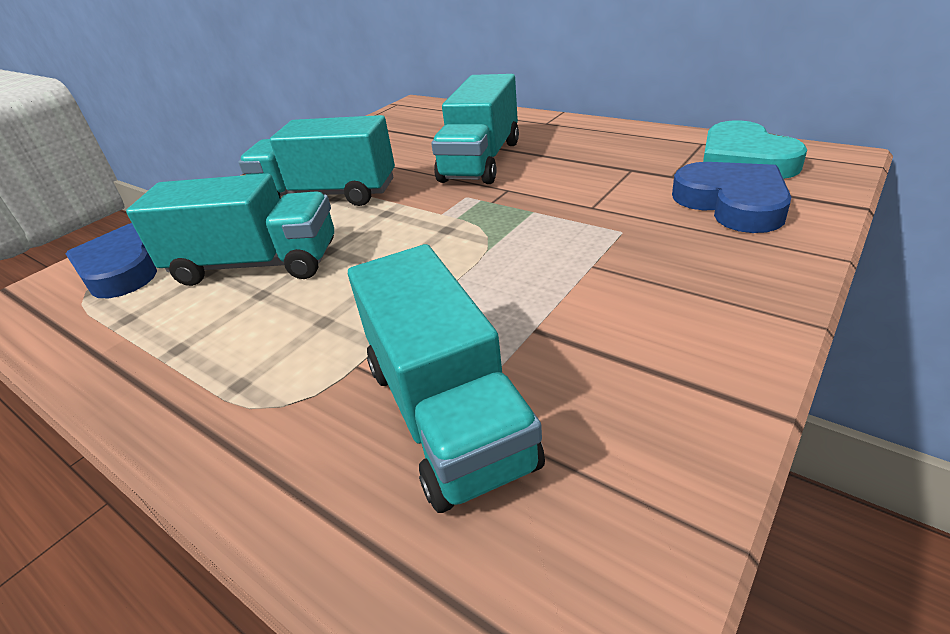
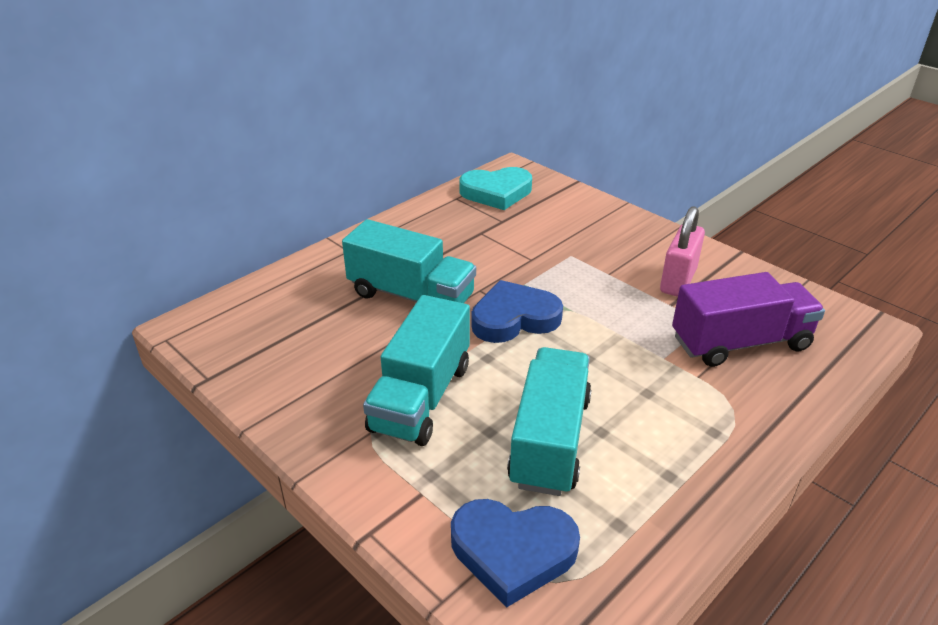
camera: 85 degrees left, 0 degrees up
(446, 413) = (740, 343): turquoise truck -> purple truck
(610, 332) = (678, 280): none -> pink padlock
(732, 203) = (554, 212): blue heart -> blue heart (514, 318)

